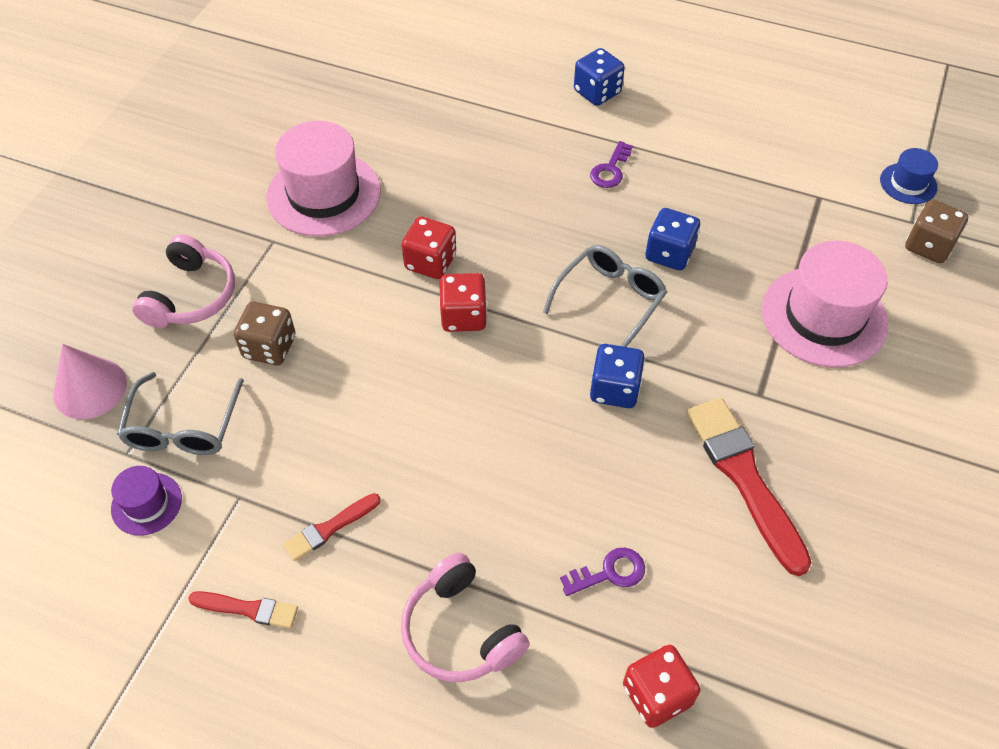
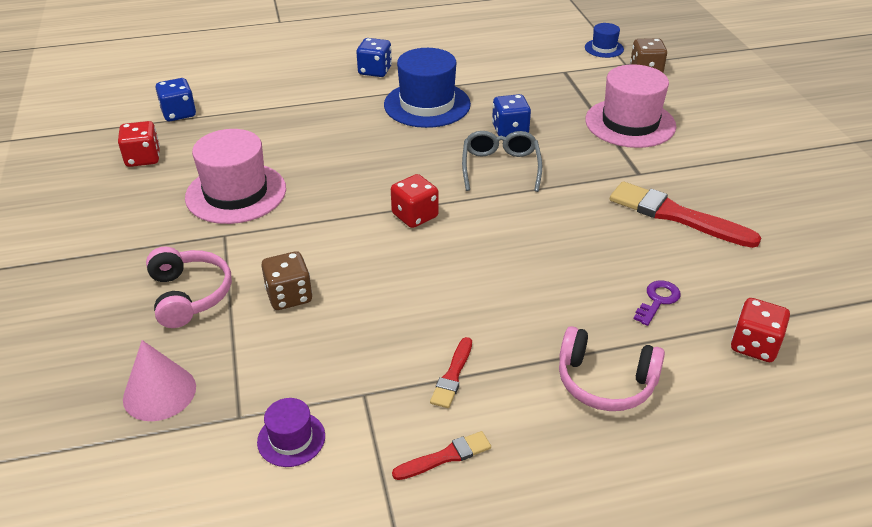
camera: 35 degrees left, 15 degrees down
(183, 427) = (270, 376): grey glasses -> none
(430, 262) = (359, 197): red dice -> red dice (143, 158)
(610, 170) = (427, 104): purple key -> blue hat
(614, 389) = (554, 209): blue dice -> blue dice (179, 113)

